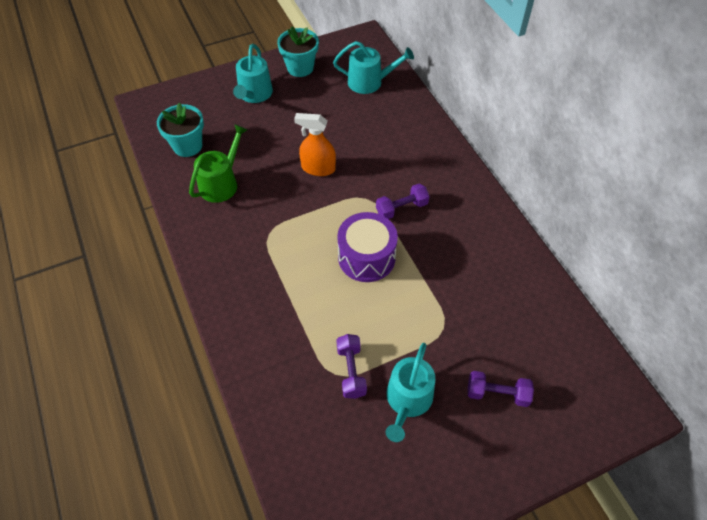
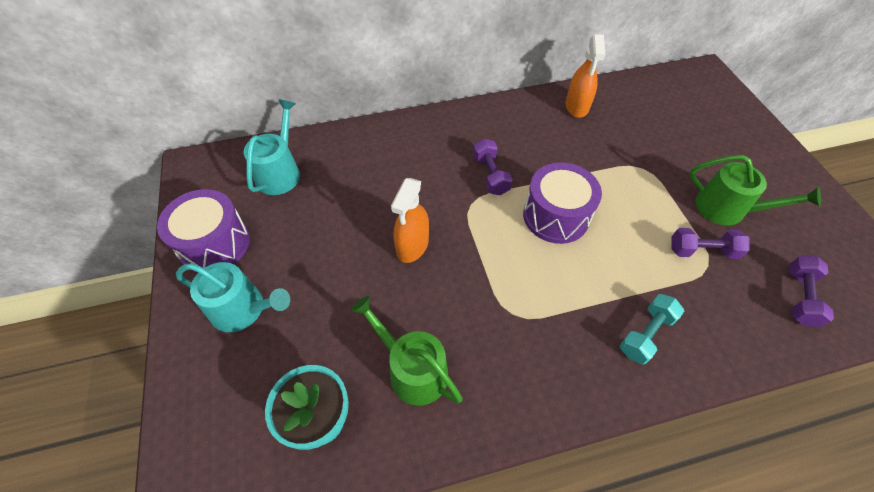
camera: 80 degrees left, 0 degrees up
(262, 320) = (646, 334): none -> turquoise dumbbell
(300, 68) = (215, 244): turquoise flower pot -> purple drum
(407, 400) = (727, 209): turquoise watering can -> green watering can
(497, 393) = (707, 145): purple dumbbell -> purple dumbbell (800, 297)
(516, 271) = (577, 107): none -> orange spray bottle

